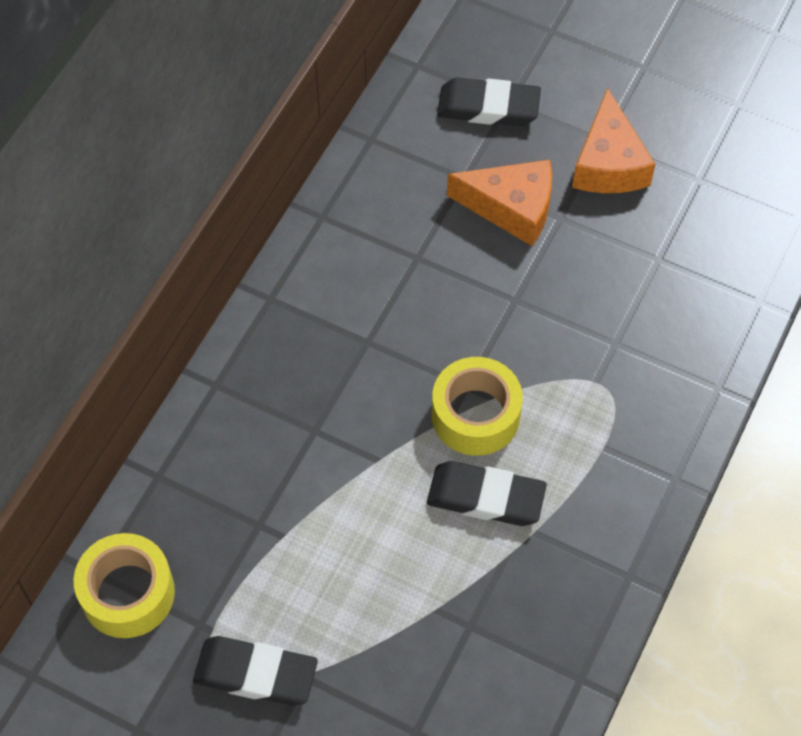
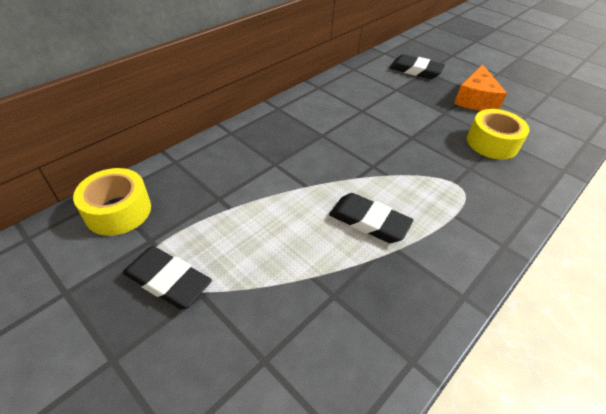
camera: 15 degrees right, 15 degrees down
(475, 415) = (374, 180): yellow tape -> yellow tape (492, 143)
(512, 208) = (419, 104): orange cheese -> none

